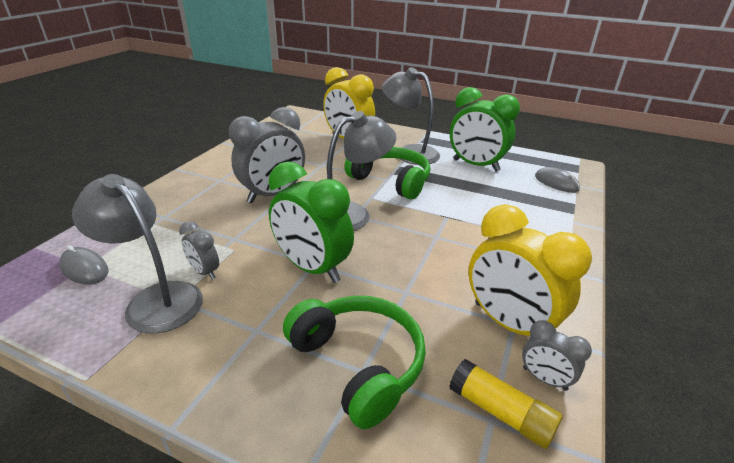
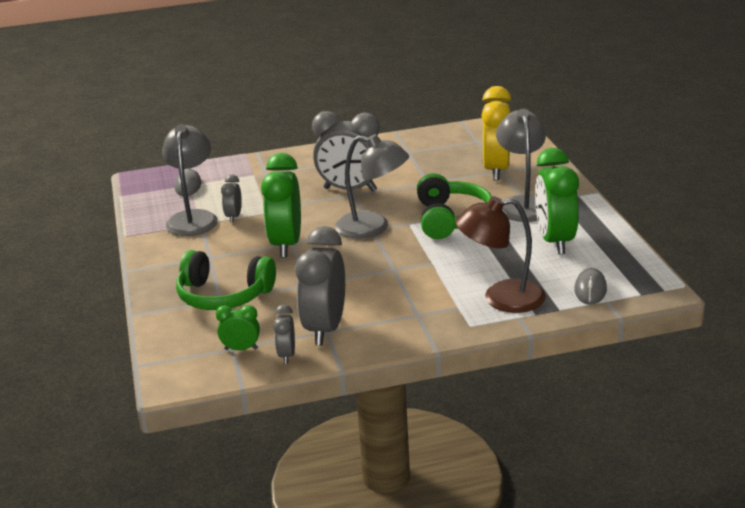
camera: 55 degrees right, 5 degrees down
(358, 363) = (223, 295): green headphones -> green headphones turned 90 degrees clockwise
(500, 412) = (241, 349): yellow glue stick -> green clock
(508, 323) = (325, 329): yellow clock -> grey clock
(537, 215) = (501, 298): none -> brown lamp

